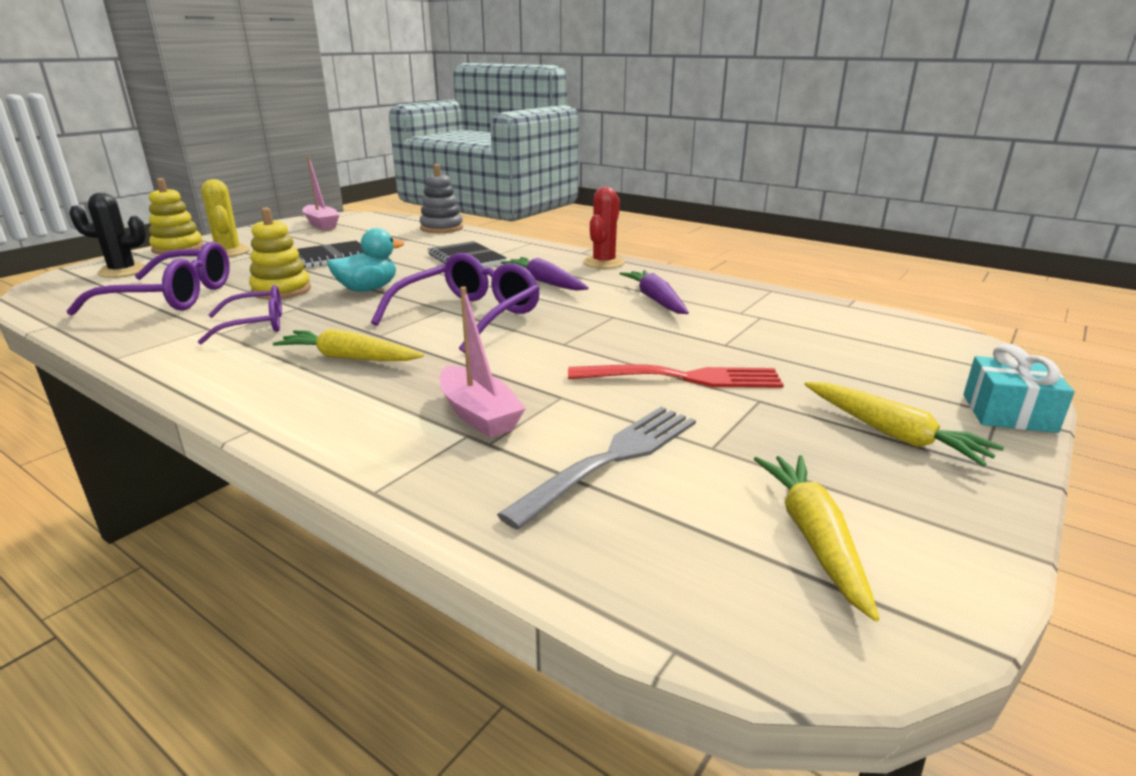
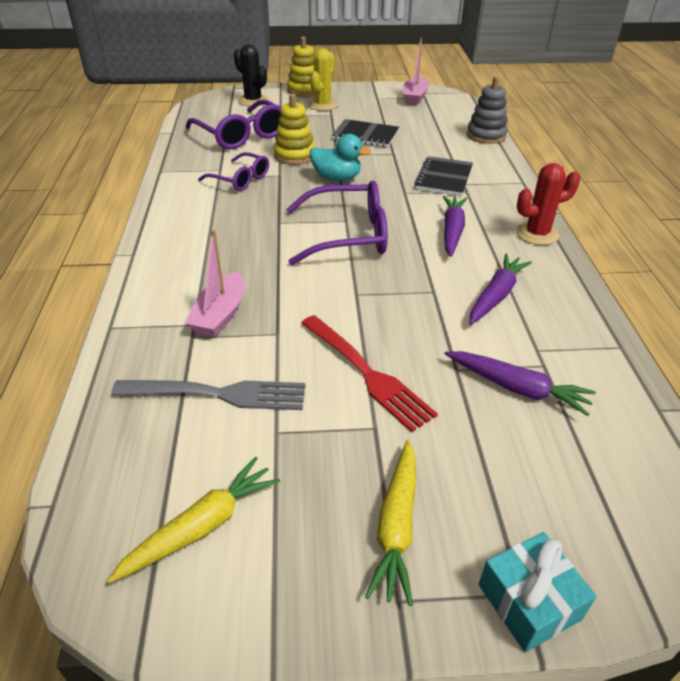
camera: 50 degrees right, 15 degrees up
(349, 358) = (238, 232): yellow carrot -> none
(775, 334) = (517, 388): none -> purple carrot

